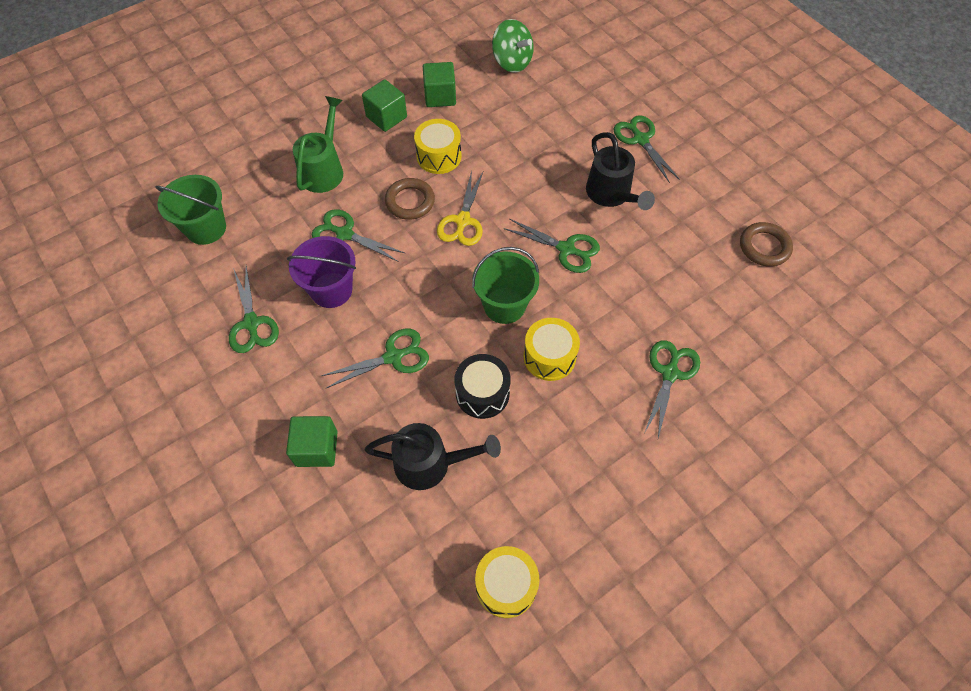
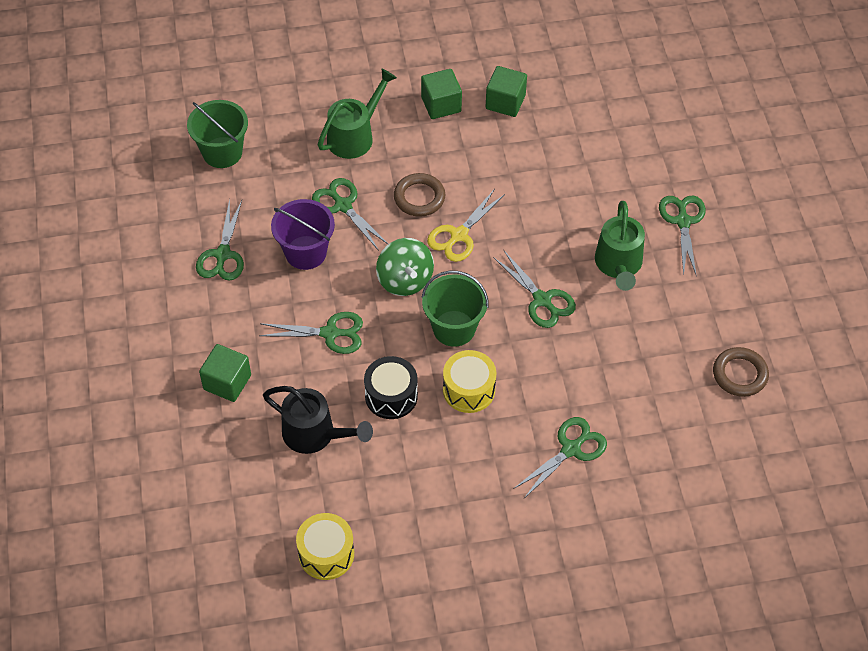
camera: 25 degrees right, 5 degrees down
(439, 156) = (470, 163): yellow drum -> none
(512, 62) = (599, 91): green spinning top -> green spinning top (405, 280)
(612, 195) = (619, 265): black watering can -> green watering can

